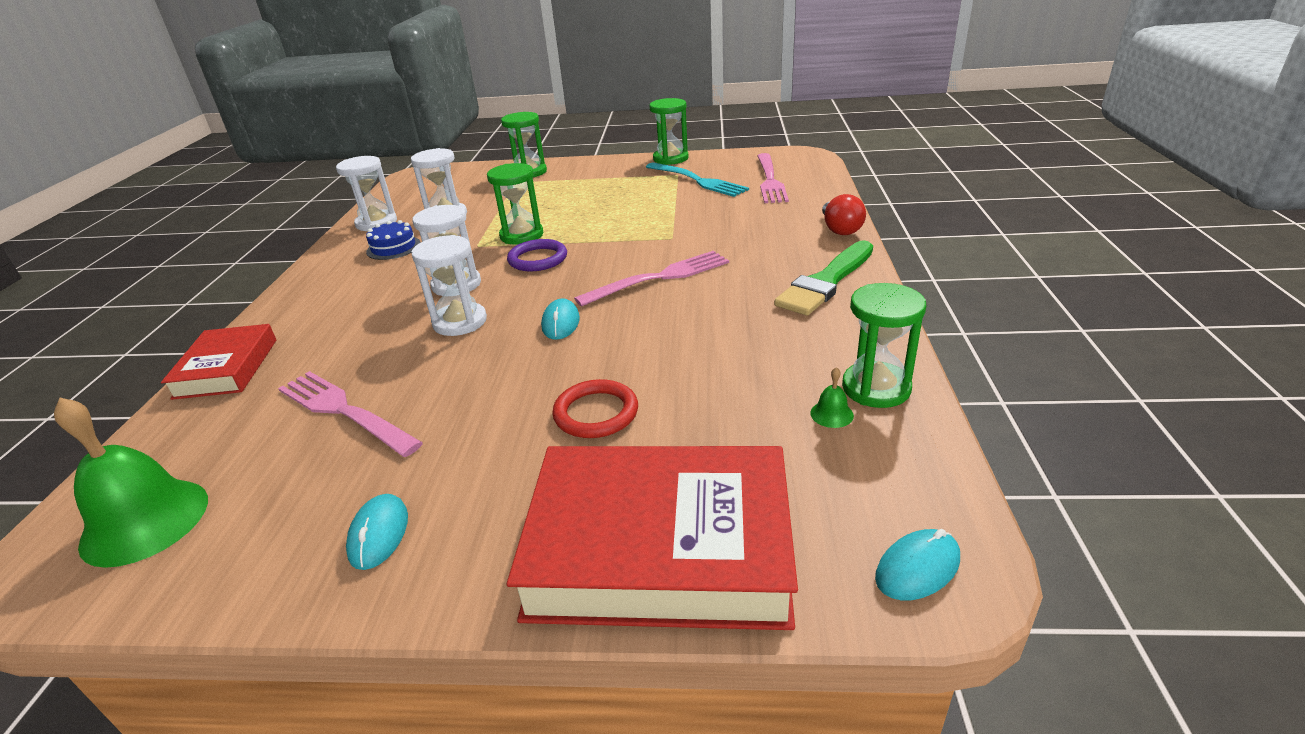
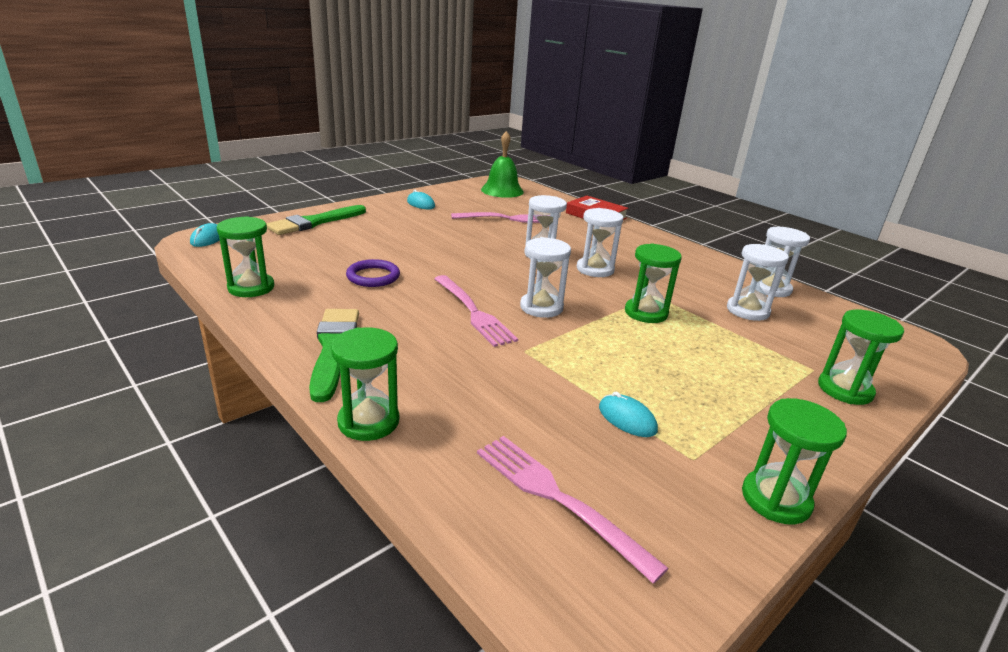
camera: 130 degrees right, 5 degrees down
(393, 248) = (700, 277): blue cake -> none
(538, 259) = (587, 299): purple ring -> purple ring (373, 276)
(561, 323) = (485, 269): turquoise mouse -> turquoise mouse (627, 419)
(592, 264) = (541, 307): none -> white hourglass
(596, 413) = (396, 243): red ring -> none
(659, 278) = (473, 312): pink fork -> pink fork turned 45 degrees counterclockwise
(660, 547) = (315, 222): red book -> green brush
(697, 180) = (646, 454): turquoise fork -> none
(831, 414) = (271, 271): green bell -> none
(840, 229) = (368, 421): red light bulb -> green hourglass

